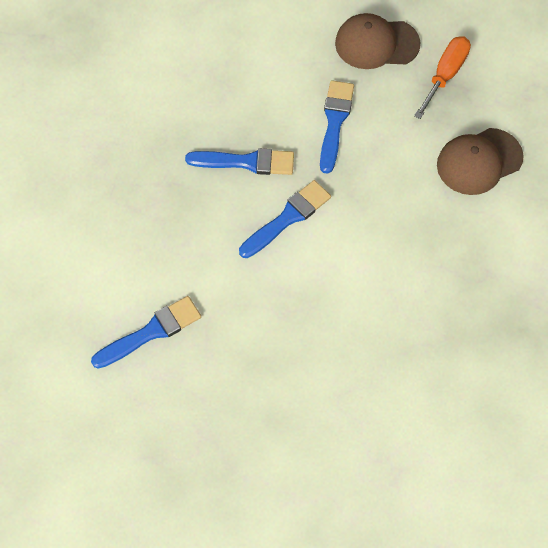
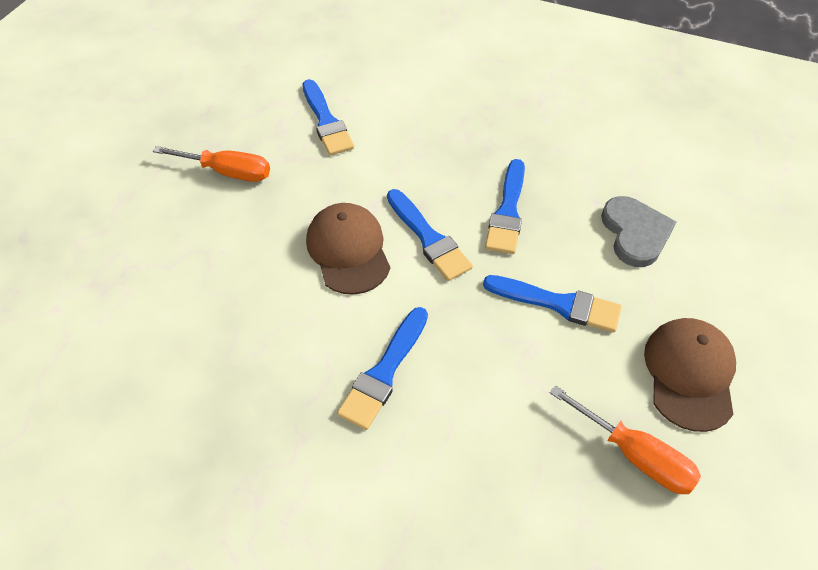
camera: 100 degrees right, 10 degrees down
(237, 407) = (228, 172): none -> orange screwdriver
(253, 72) = (635, 233): none -> grey heart
(423, 230) = (384, 372): none -> blue brush
(479, 161) = (478, 467): brown cap -> brown cap (348, 250)

